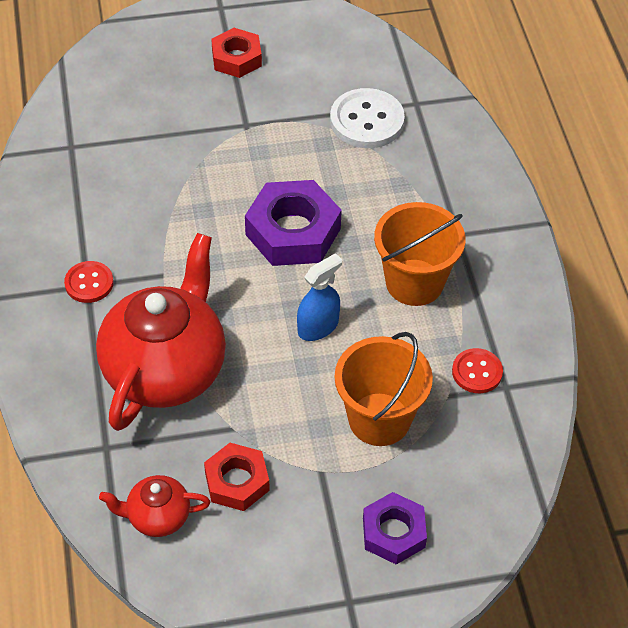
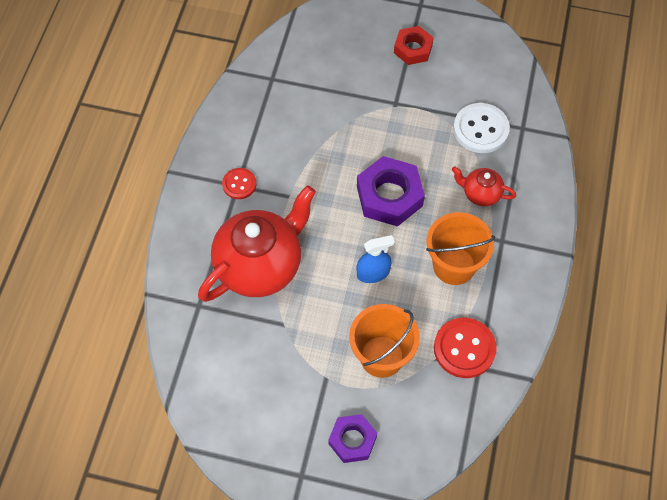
camera: 25 degrees right, 10 degrees up
(157, 517) = (209, 366): red teapot -> red teapot (480, 194)
(237, 481) = (269, 362): red nut -> none
(477, 372) = (464, 348): red button -> red button, size x1.68

